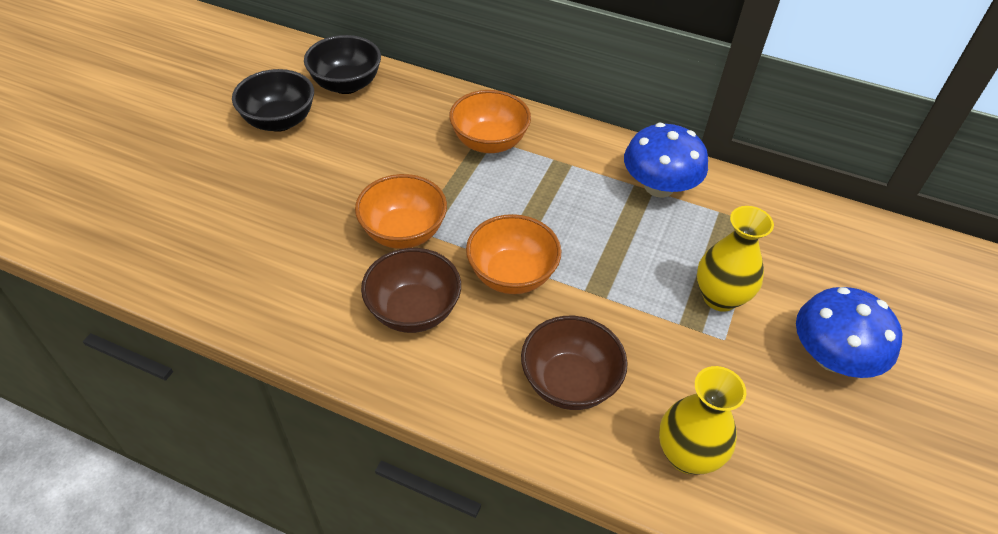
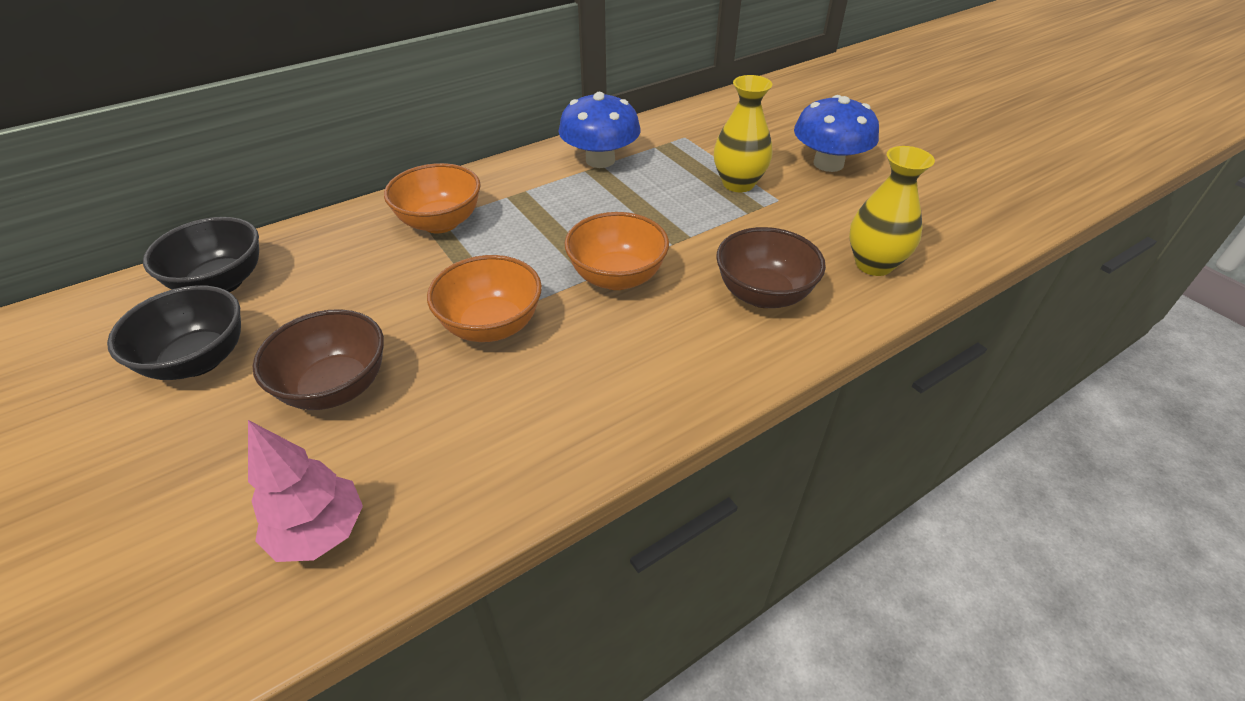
camera: 55 degrees left, 5 degrees down
(192, 254) = (320, 533): none -> pink tree
(413, 311) = (601, 359): brown bowl -> brown bowl (336, 387)

